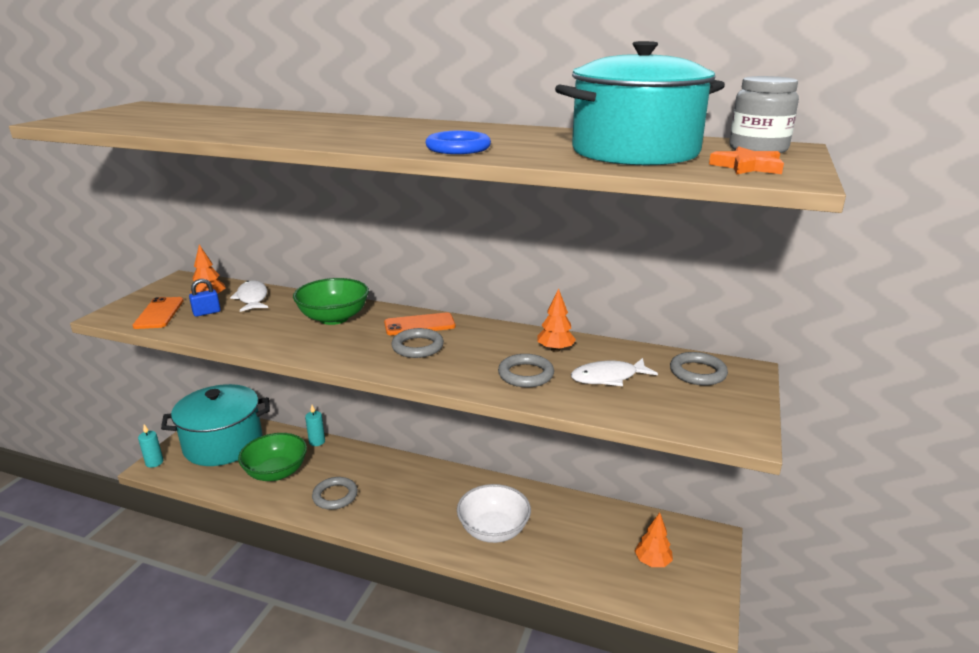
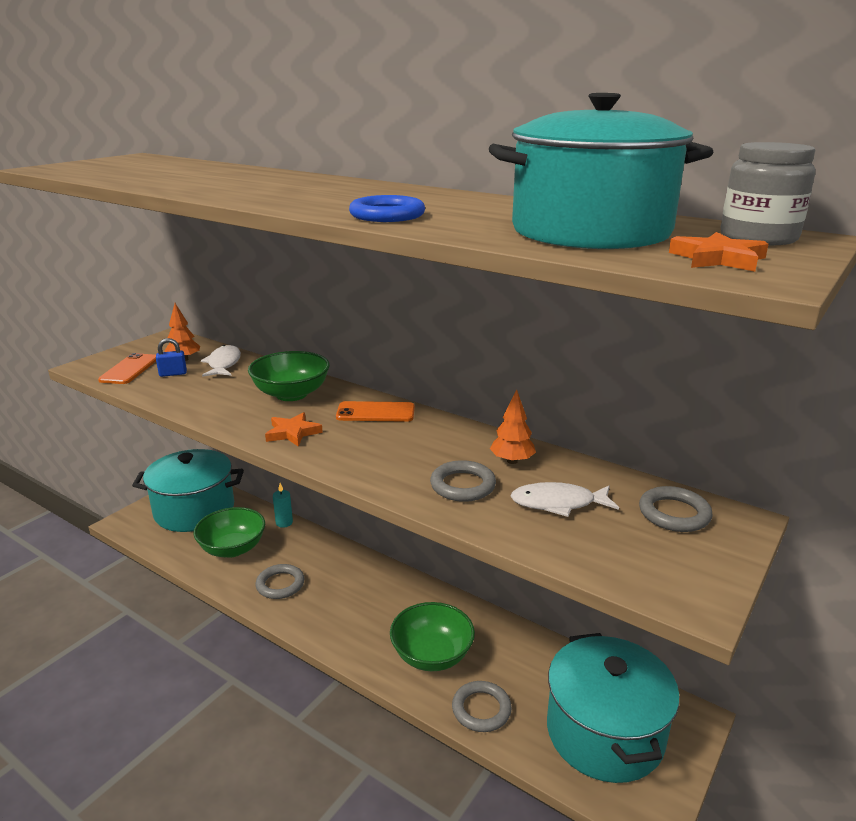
camera: 15 degrees right, 0 degrees up
(154, 462) = (125, 518): turquoise candle -> none
(354, 351) = (293, 433): none -> orange star
(417, 347) = (360, 437): grey ring -> grey ring (481, 709)
(493, 530) = (432, 655): white bowl -> green bowl
(652, 562) = (604, 733): orange tree -> turquoise pot

